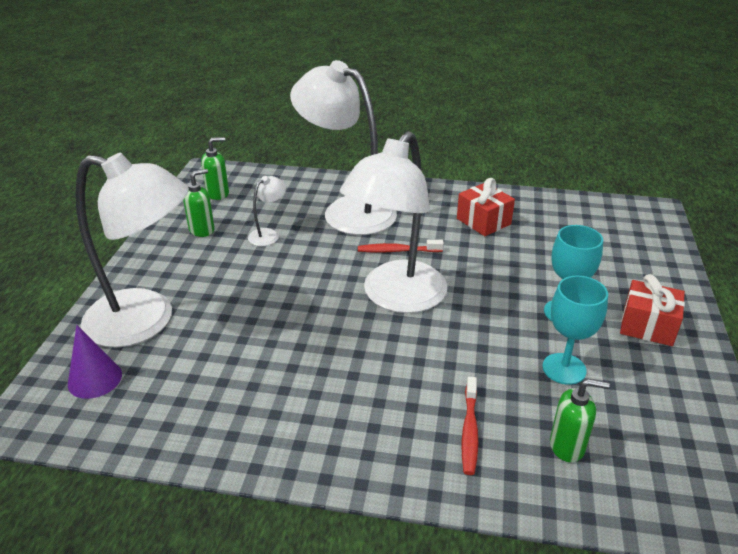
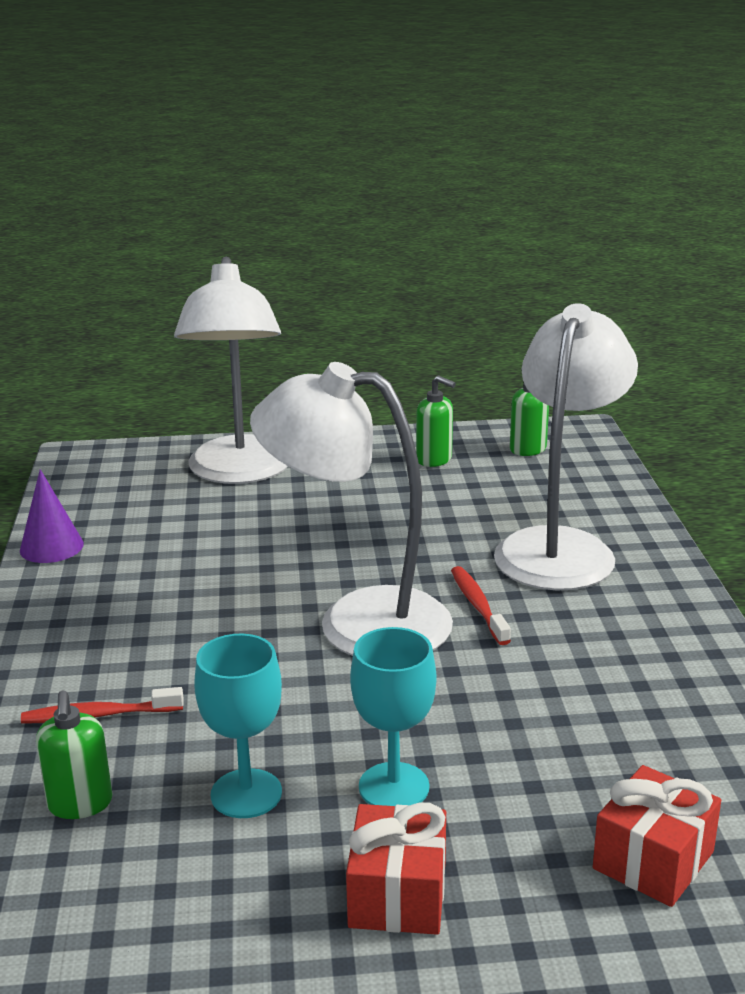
camera: 75 degrees right, 10 degrees down
(95, 379) = (140, 471): purple cone -> purple cone (51, 547)
(268, 234) = (453, 502): white lamp -> none
(483, 221) = (627, 677): red gift -> red gift (653, 860)

